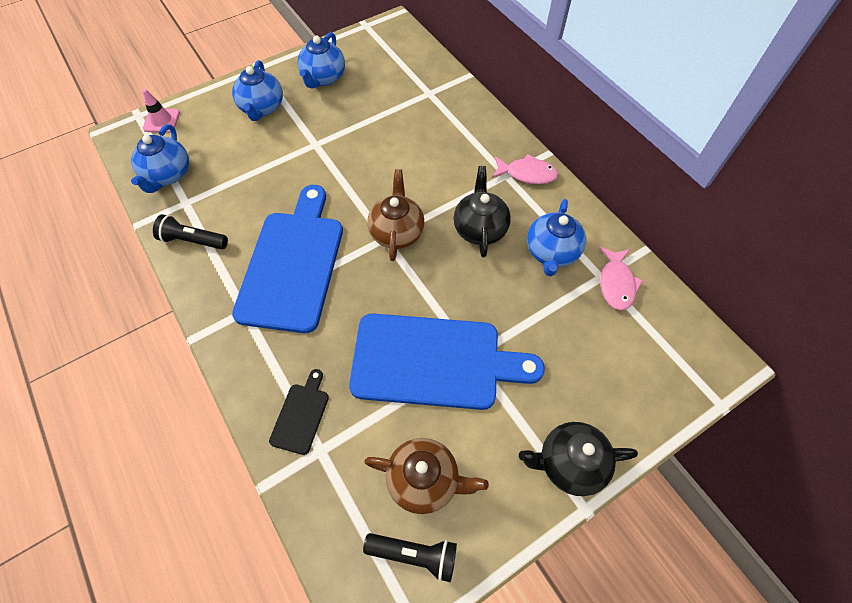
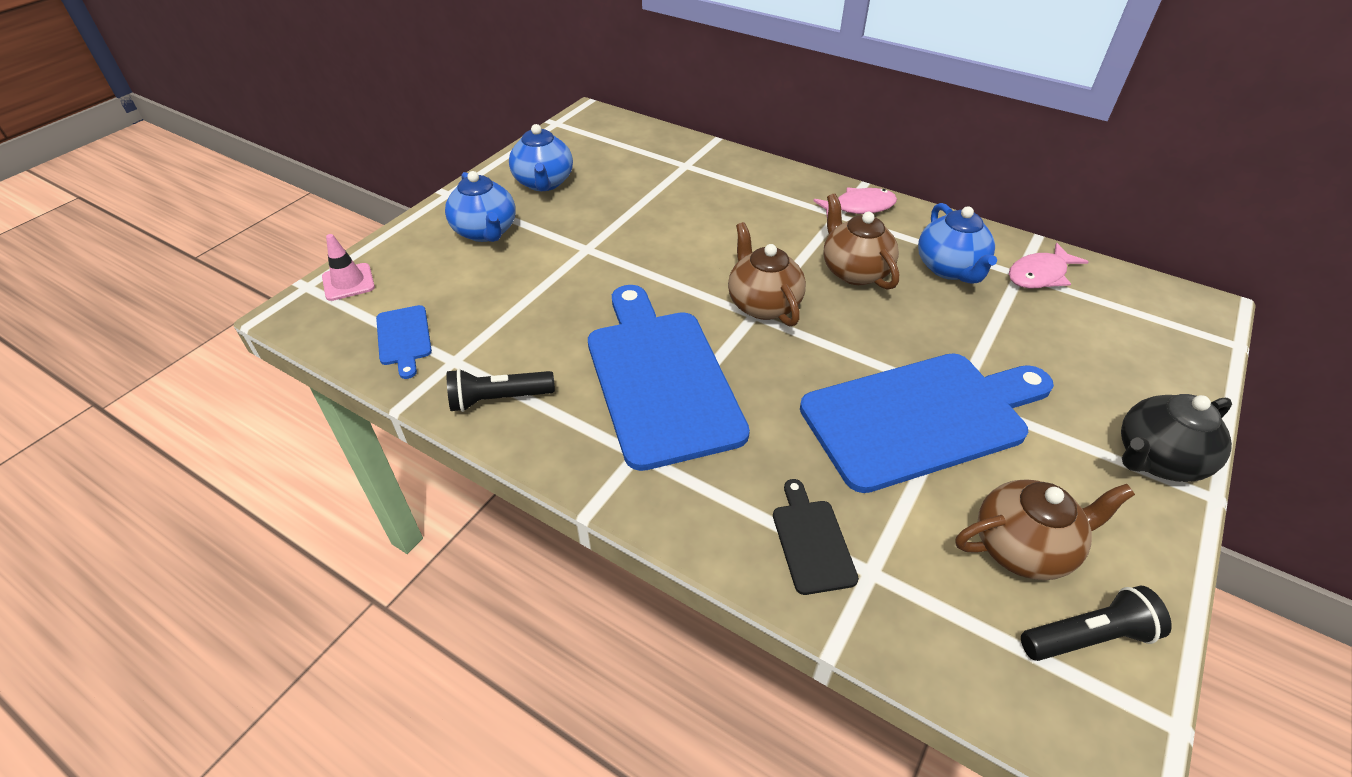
camera: 25 degrees left, 15 degrees down
(168, 175) = (404, 338): blue teapot -> blue cutting board
(480, 229) = (854, 271): black teapot -> brown teapot
(616, 283) = (1039, 275): pink fish -> pink fish turned 75 degrees clockwise

